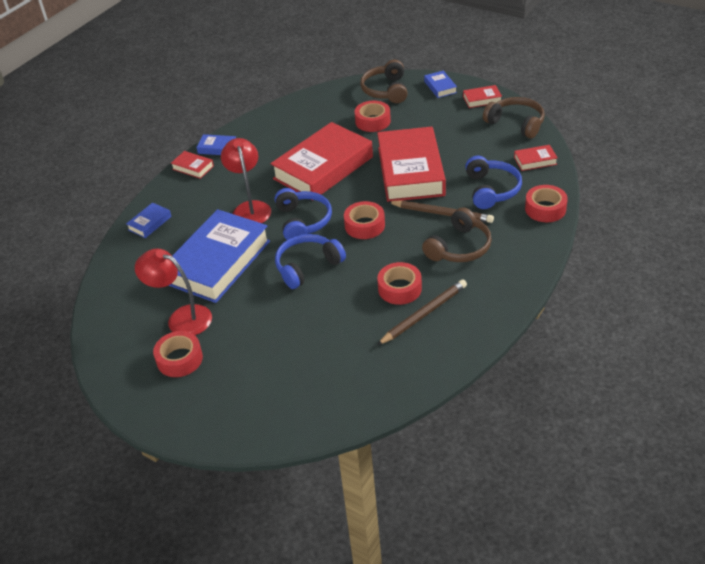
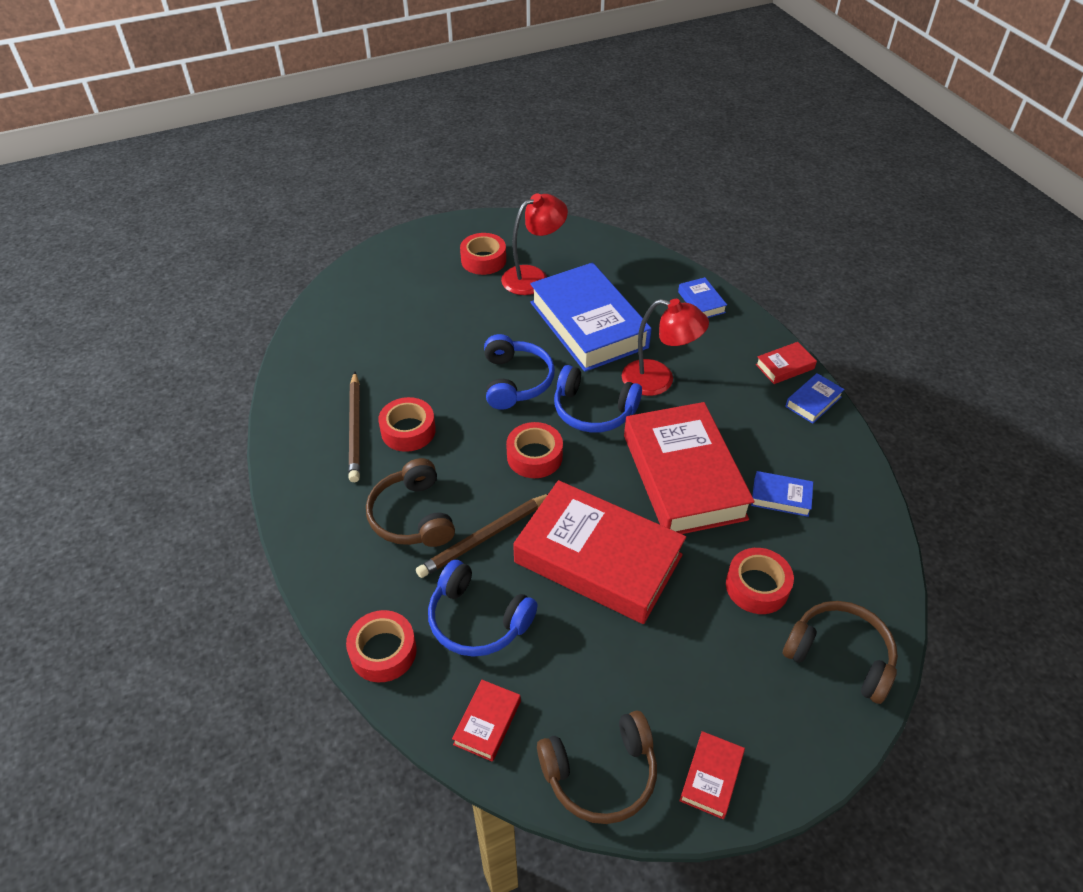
camera: 120 degrees right, 5 degrees up
(440, 87) = (797, 740): blue book -> blue book (781, 497)

